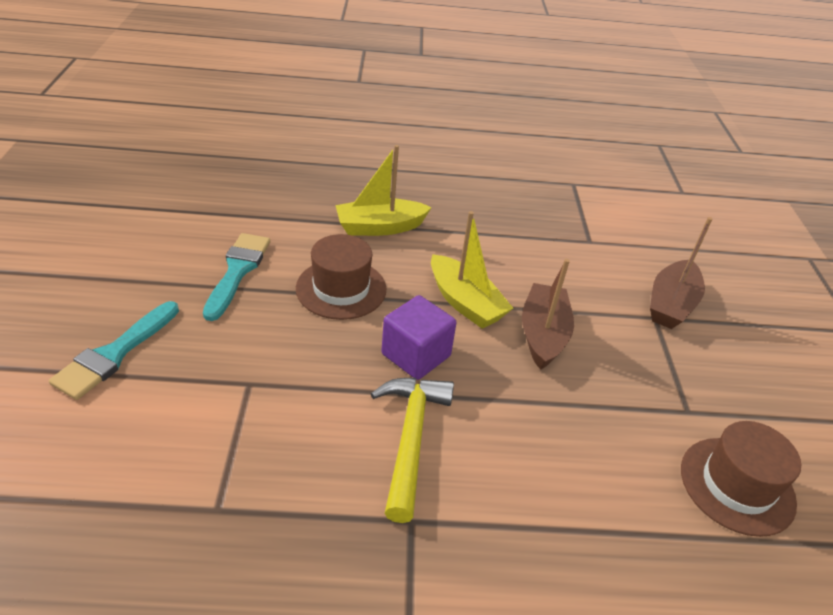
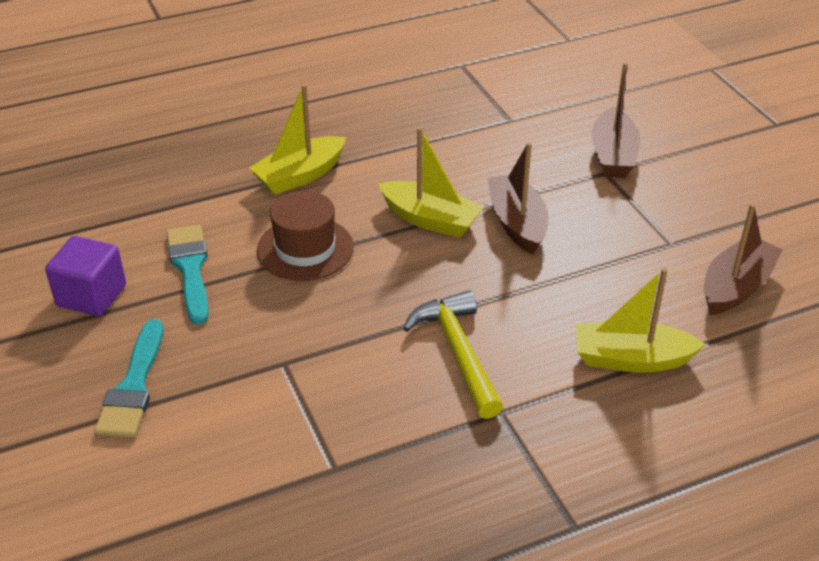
camera: 20 degrees left, 0 degrees up
(416, 355) = (416, 283): purple cube -> purple cube (91, 295)
(580, 520) = (631, 359): none -> yellow boat
(737, 485) = (736, 287): brown hat -> brown boat

